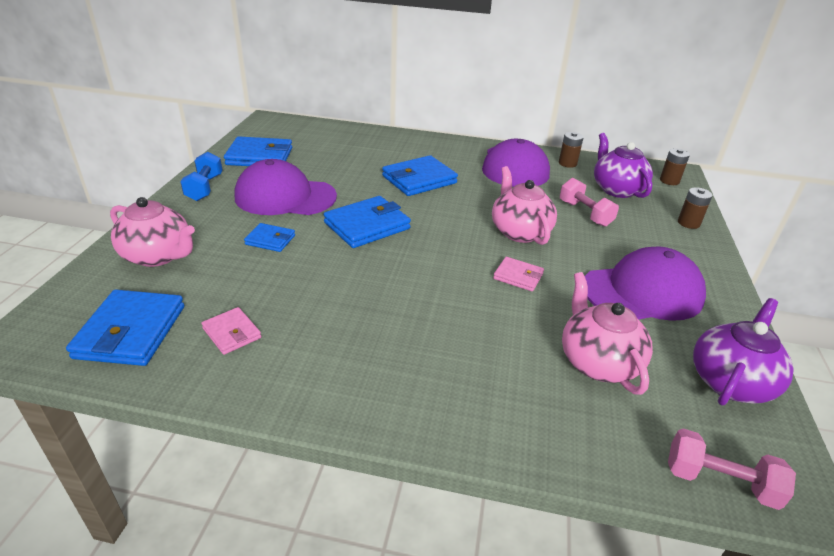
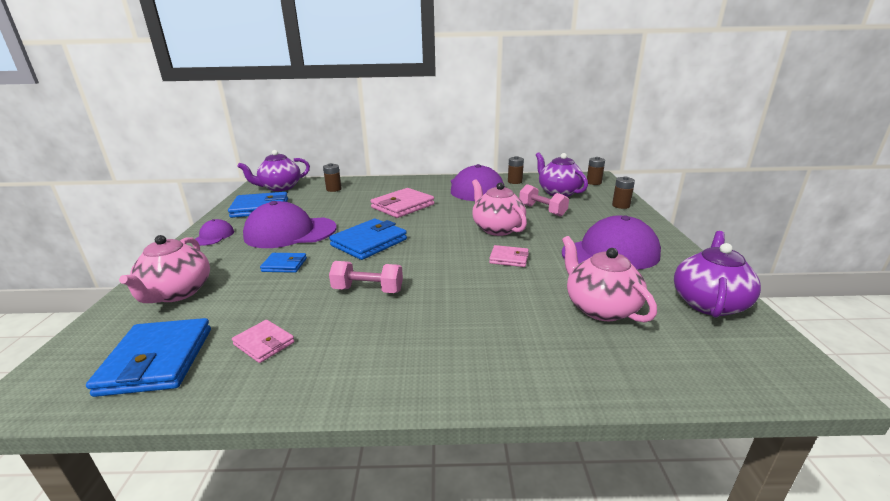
camera: 10 degrees left, 10 degrees down
(158, 256) = (177, 293): pink teapot -> pink teapot turned 75 degrees clockwise
(204, 188) = (214, 236): blue dumbbell -> purple cap
(287, 129) = (280, 187): none -> purple teapot
(346, 141) = (334, 189): none -> brown battery
(419, 179) = (402, 206): blue wallet -> pink wallet
(719, 481) = (743, 378): pink dumbbell -> pink dumbbell (368, 290)

